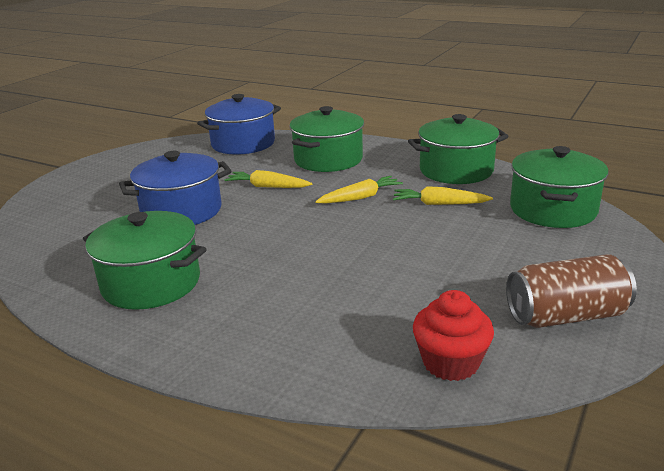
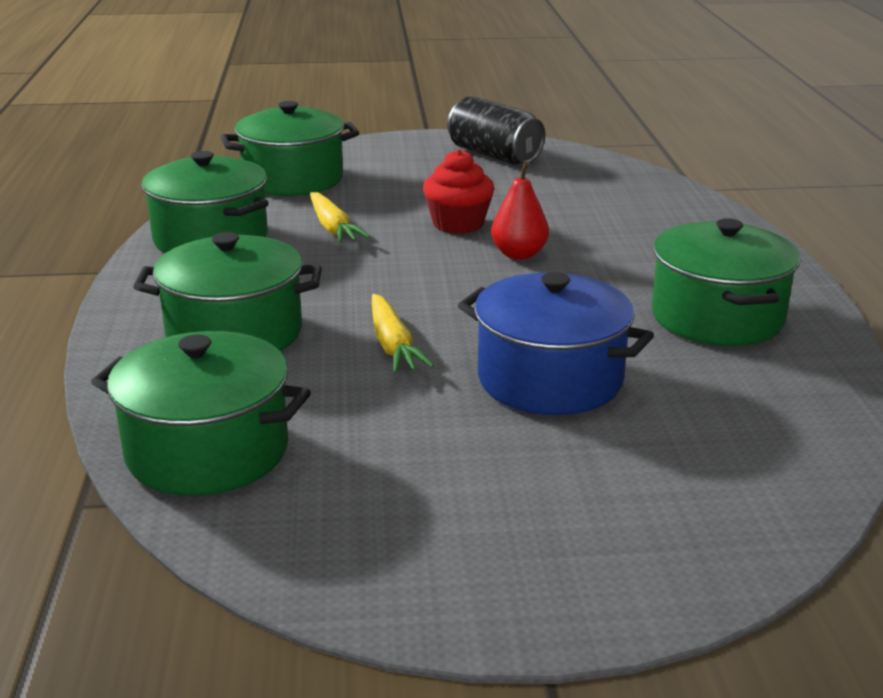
camera: 125 degrees left, 0 degrees up
(243, 144) = (207, 451): blue pot -> green pot
(325, 250) = (519, 254): none -> red pear
(360, 197) = (360, 272): yellow carrot -> none
(450, 362) = (608, 175): red cupcake -> red cupcake (458, 224)
(566, 316) = (494, 155): brown can -> black can

